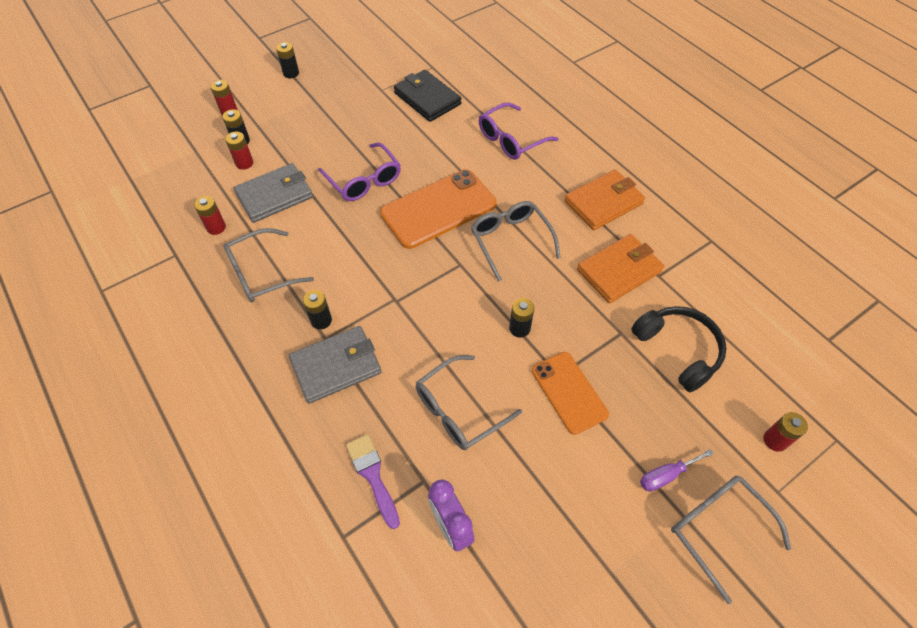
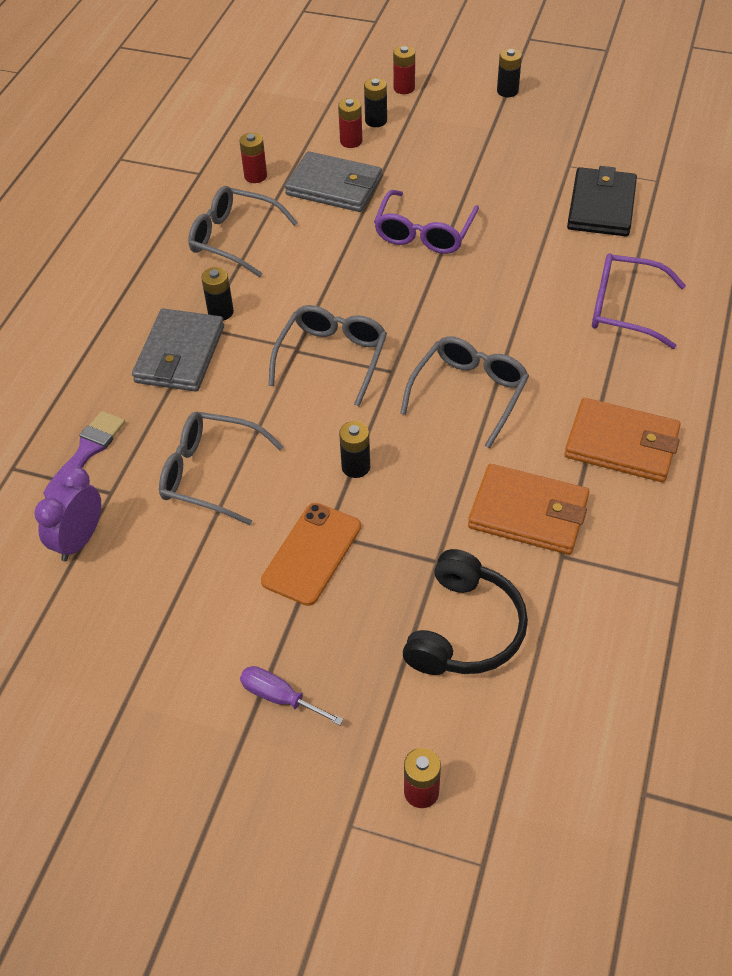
camera: 55 degrees right, 5 degrees down
(336, 366) = (179, 354): grey wallet -> grey wallet turned 75 degrees clockwise
(438, 209) = (449, 310): orange phone -> none
(717, 529) = (251, 780): grey glasses -> grey glasses (332, 358)

